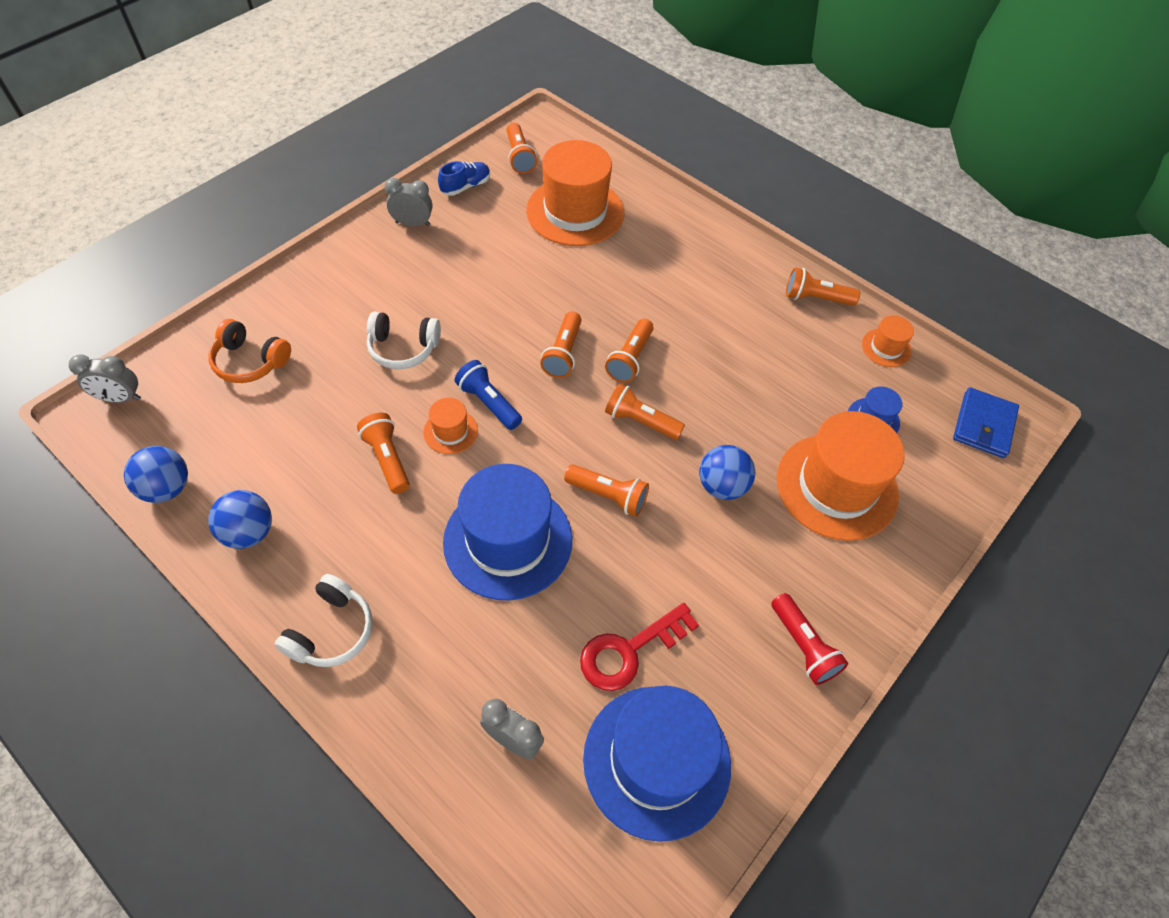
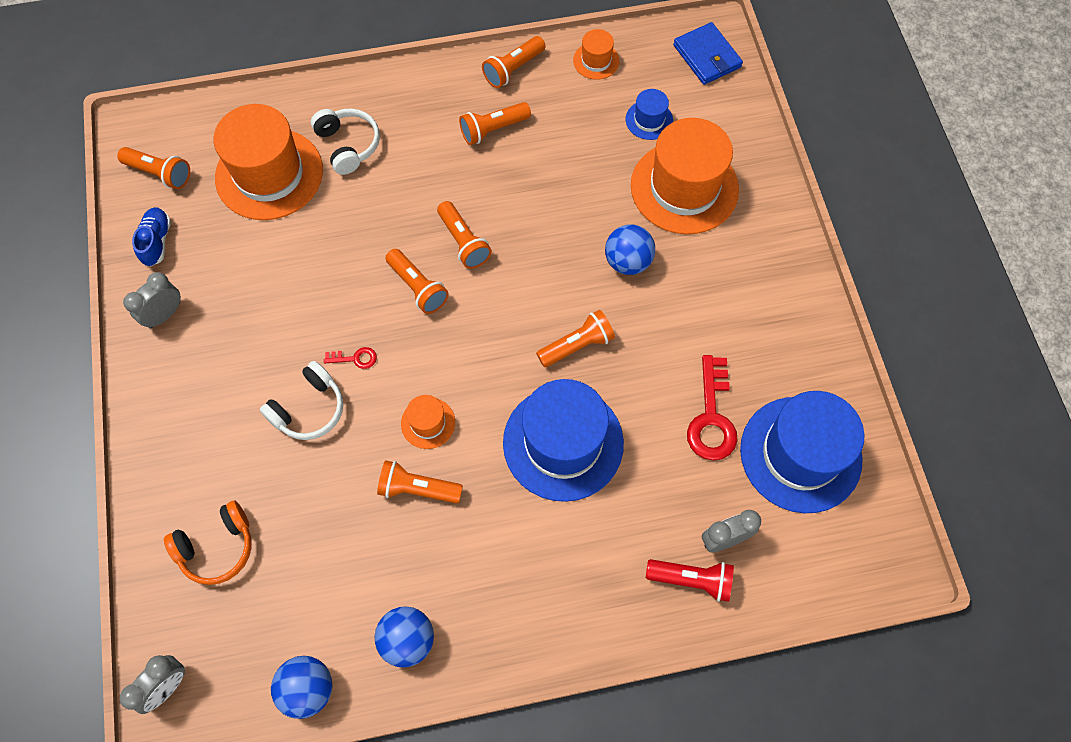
camera: 50 degrees left, 10 degrees up
(331, 630) = (547, 621): white headphones -> white headphones (348, 145)
(468, 351) = (355, 358): none -> red key
(489, 403) = (422, 376): blue flashlight -> none
(640, 421) = (528, 276): orange flashlight -> orange flashlight (493, 129)
(803, 646) = (784, 303): red flashlight -> red flashlight (691, 580)

